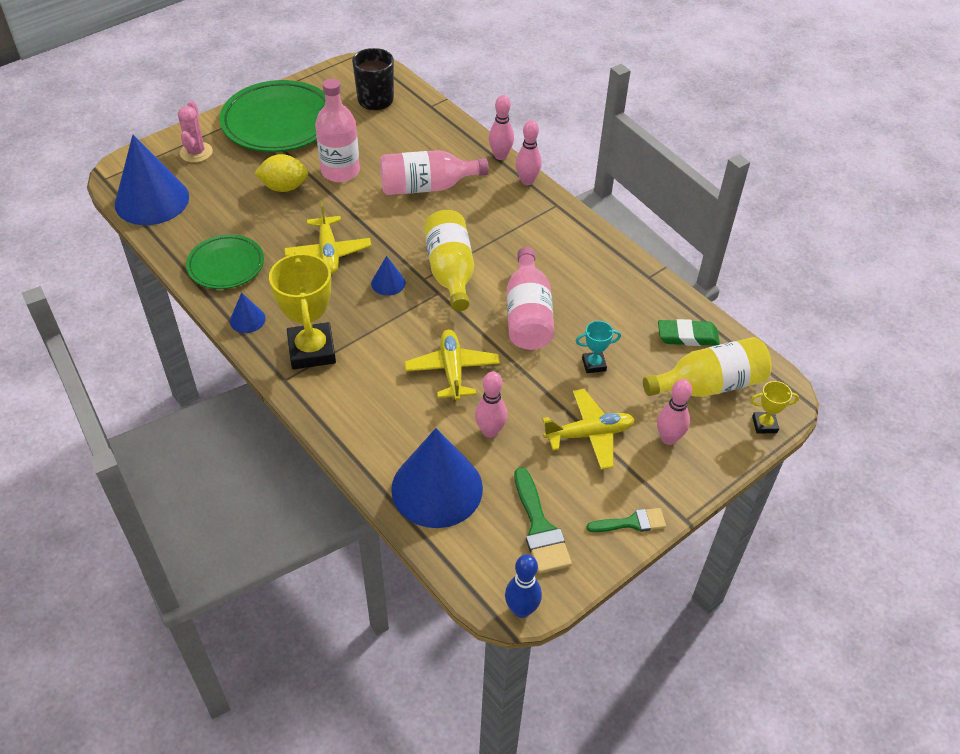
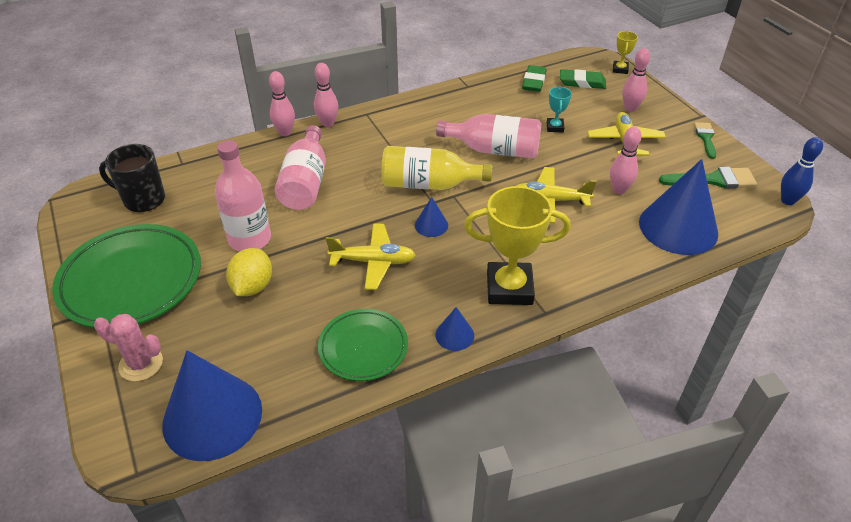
camera: 75 degrees left, 5 degrees down
(709, 385) = (582, 82): yellow bottle -> green eraser

